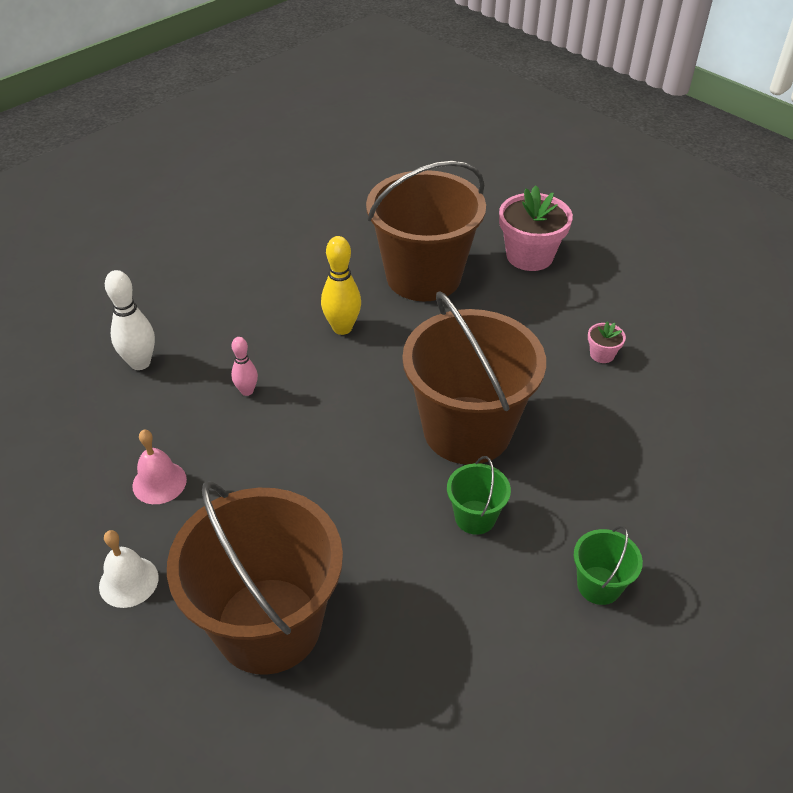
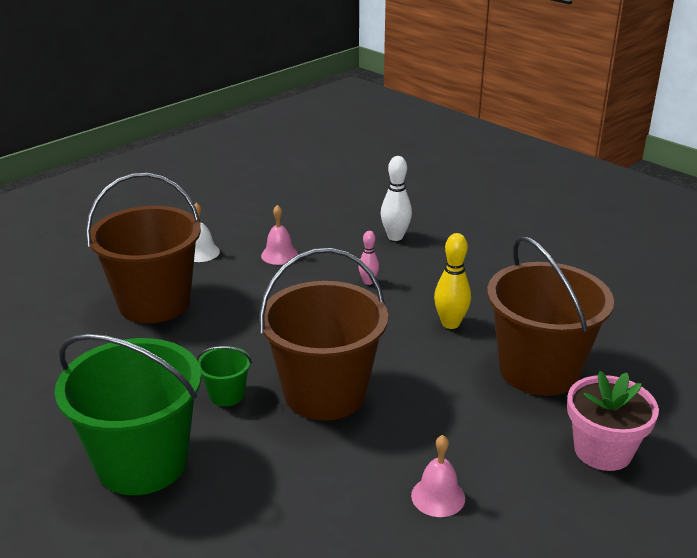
camera: 90 degrees right, 15 degrees down
(599, 585) = (142, 462): green bucket -> green bucket, size x2.33
(602, 354) = (438, 496): pink flower pot -> pink bell

